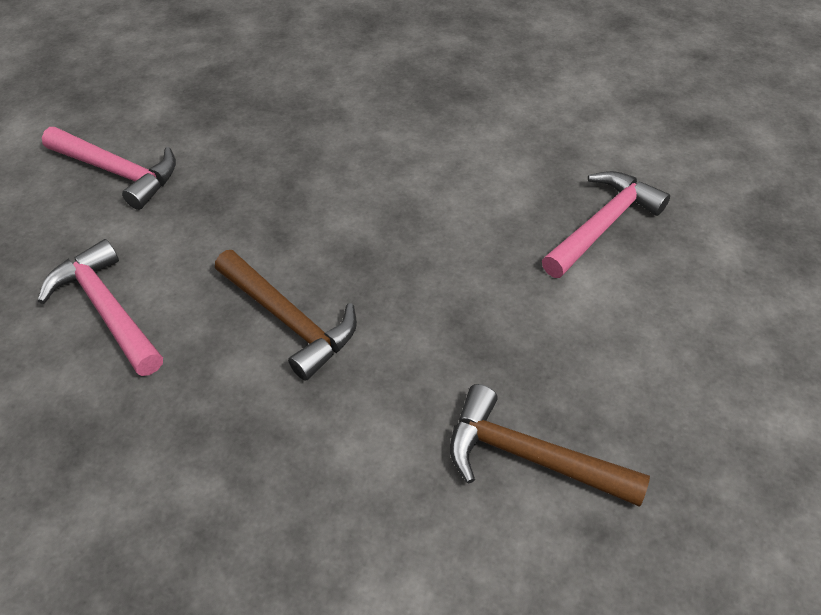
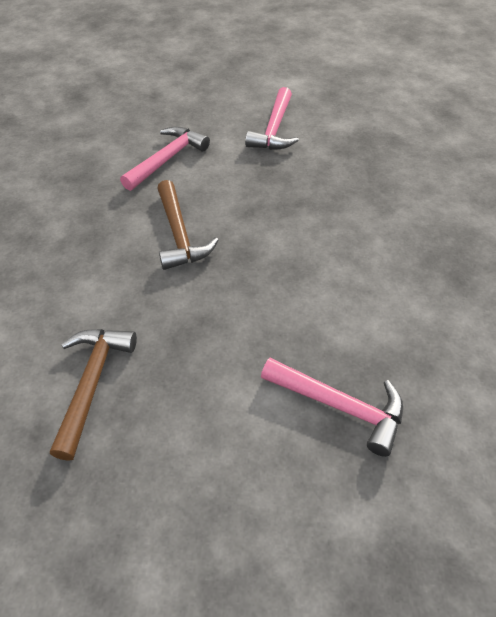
camera: 75 degrees right, 0 degrees up
(289, 320) = (179, 234): brown hammer -> brown hammer turned 45 degrees counterclockwise

